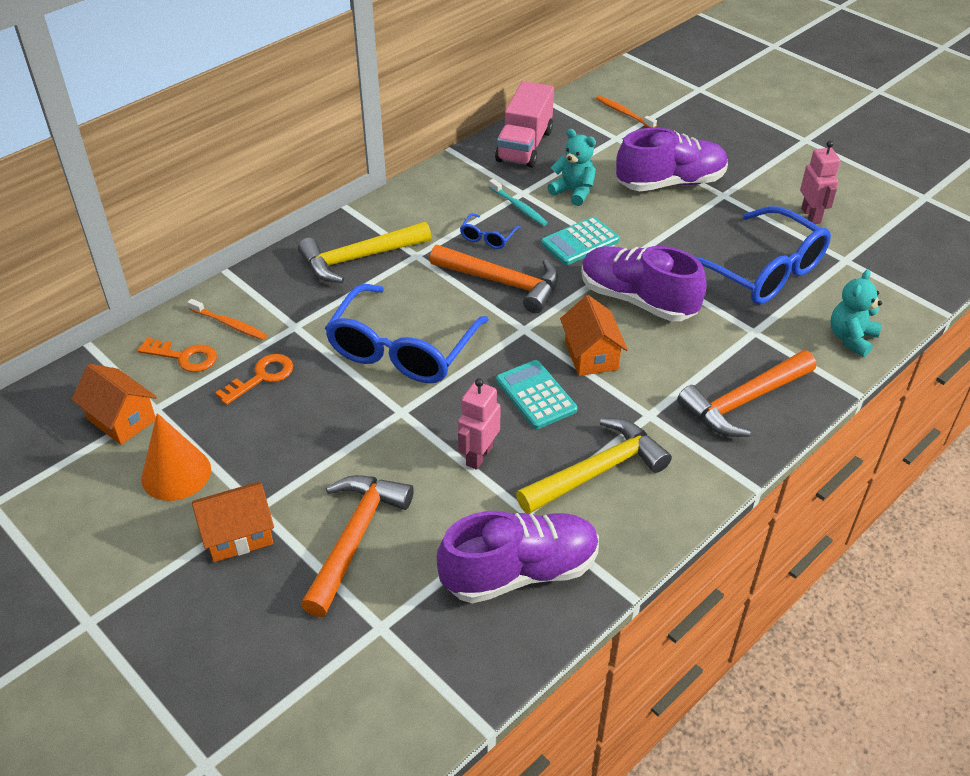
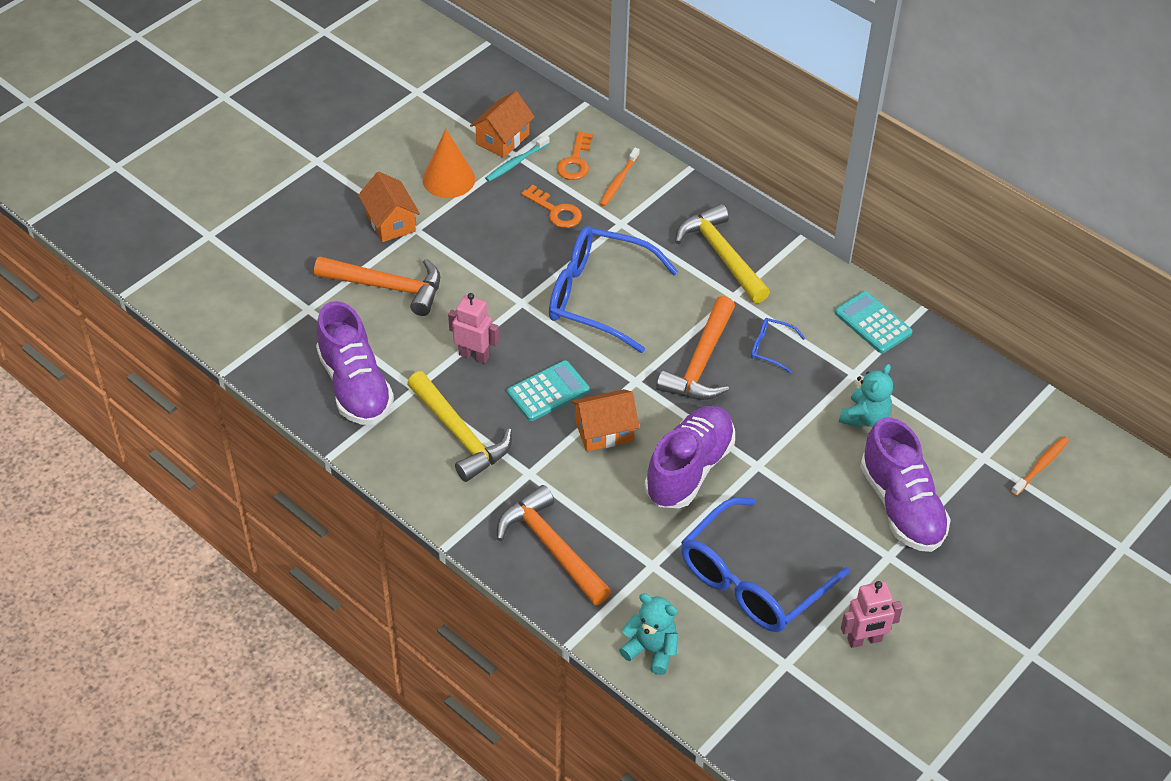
camera: 85 degrees right, 5 degrees up
(519, 207) = (827, 371): turquoise toothbrush -> turquoise toothbrush (516, 163)
(524, 146) = (944, 373): pink truck -> none
(580, 242) = (776, 423): turquoise calculator -> turquoise calculator (872, 323)

